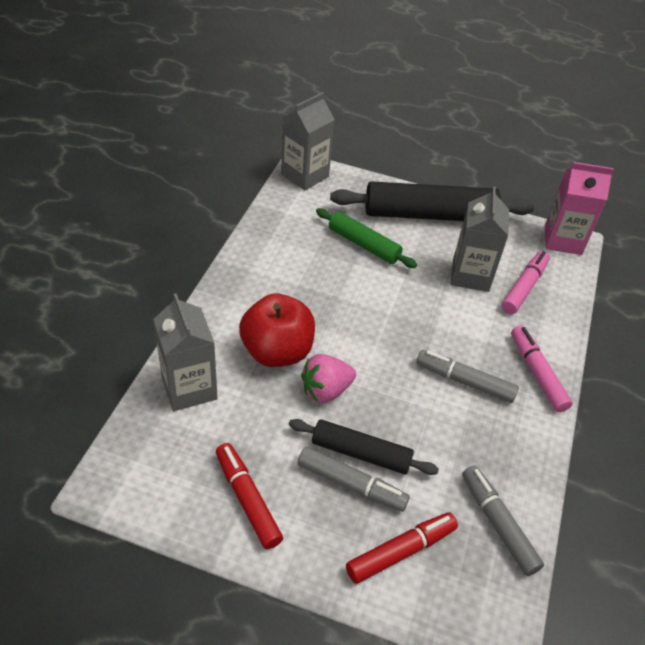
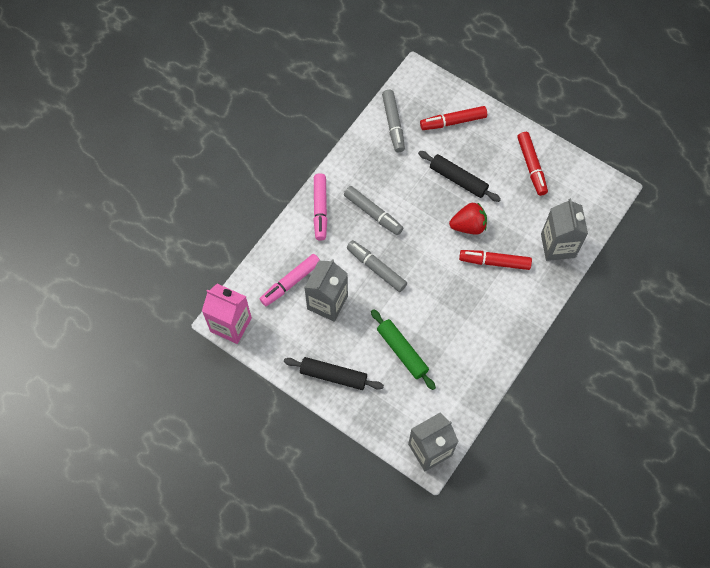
camera: 160 degrees left, 20 degrees up
(277, 351) = (494, 262): red apple -> red marker
(326, 390) = (468, 225): pink strawberry -> red strawberry
(351, 484) = (469, 162): grey marker -> grey marker (376, 268)
(429, 215) = (333, 376): black rolling pin -> black rolling pin, size x0.57

